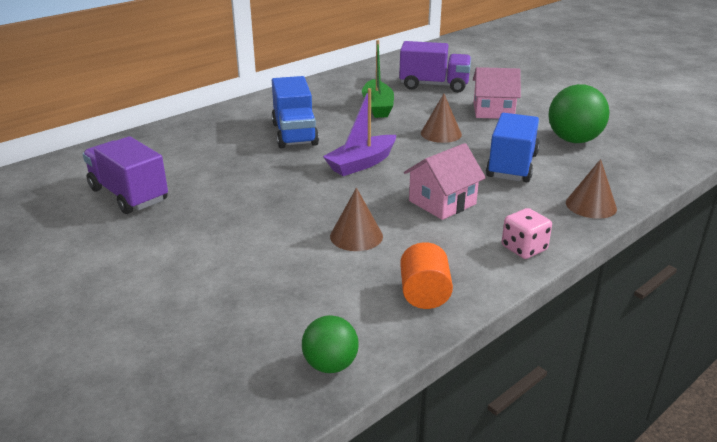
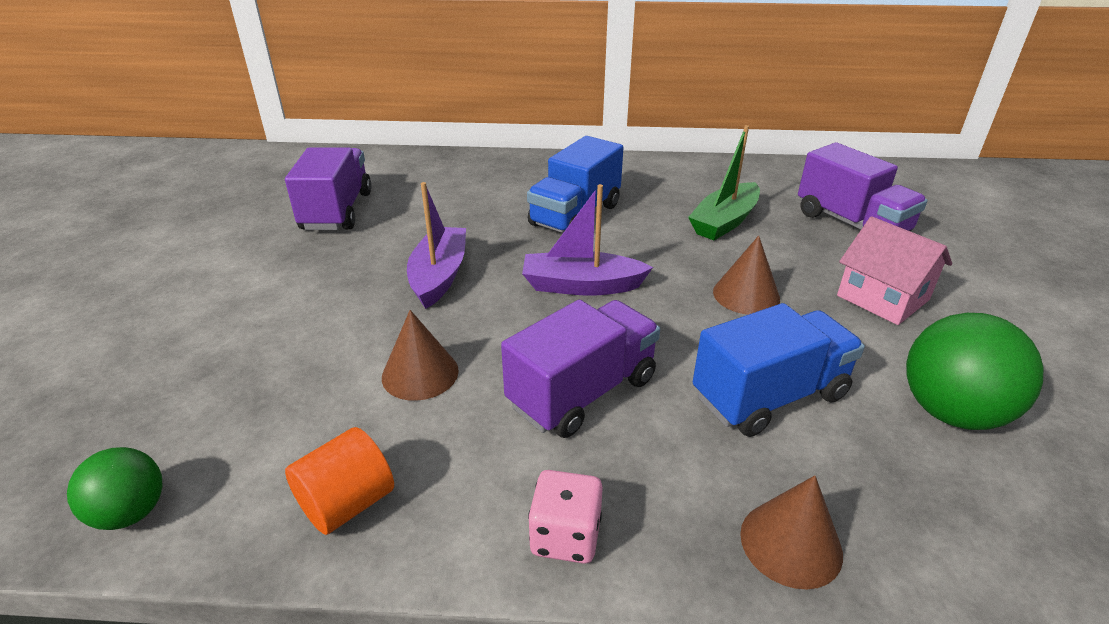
camera: 45 degrees right, 5 degrees up
(276, 194) = (439, 276): none -> purple boat
(442, 202) = (582, 392): pink house -> purple truck

